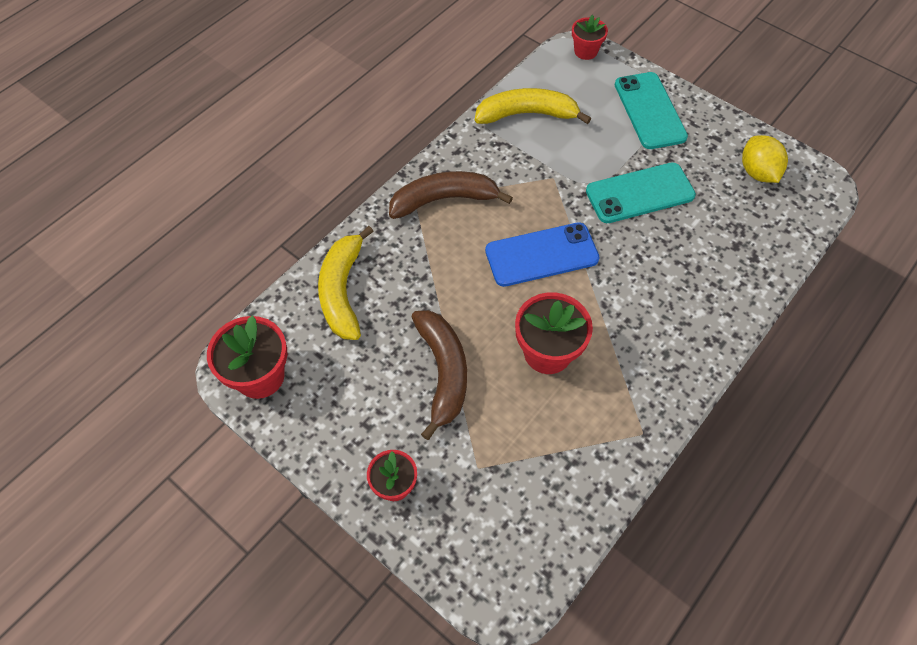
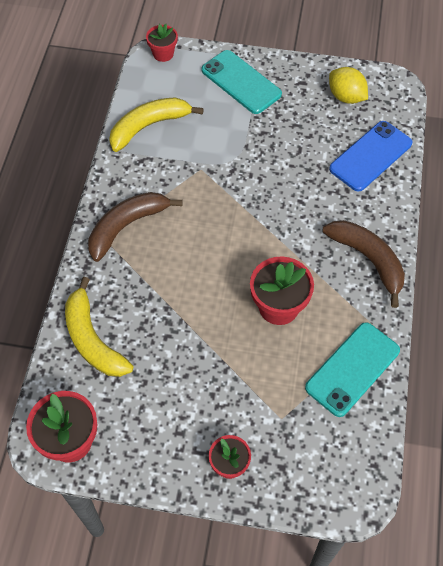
camera: 30 degrees left, 0 degrees up
(443, 373) = (212, 362): brown banana -> brown banana (368, 260)
(541, 255) = (229, 234): blue phone -> blue phone (370, 156)
(640, 193) = (272, 152): turquoise phone -> turquoise phone (352, 369)

